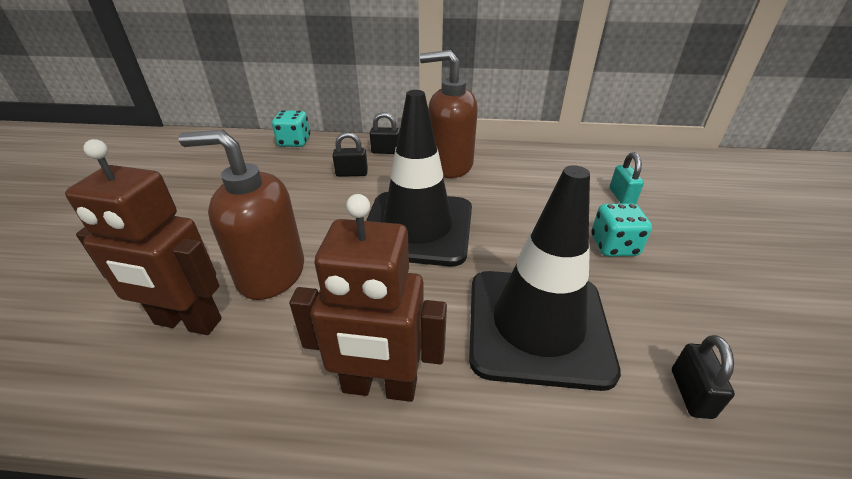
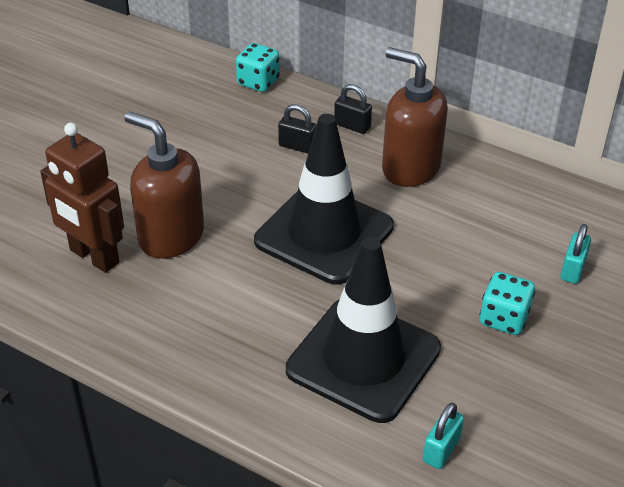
camera: 25 degrees right, 5 degrees up
(379, 387) = (210, 355): brown robot -> none
(691, 393) = (441, 450): black padlock -> turquoise padlock

